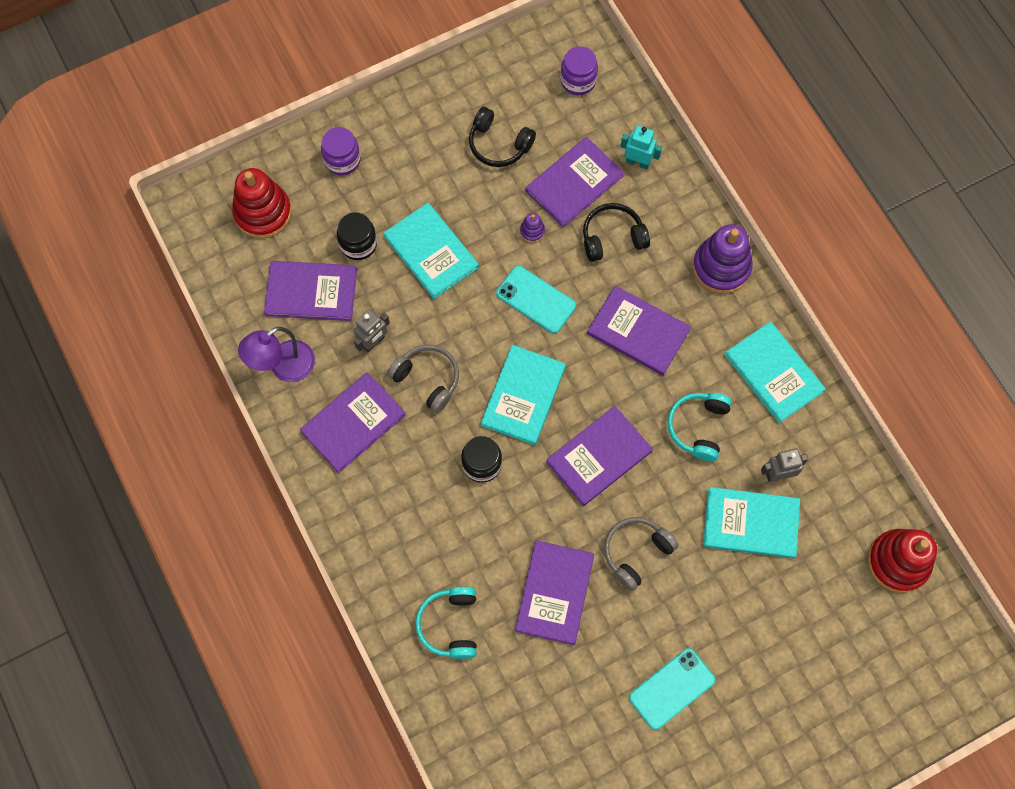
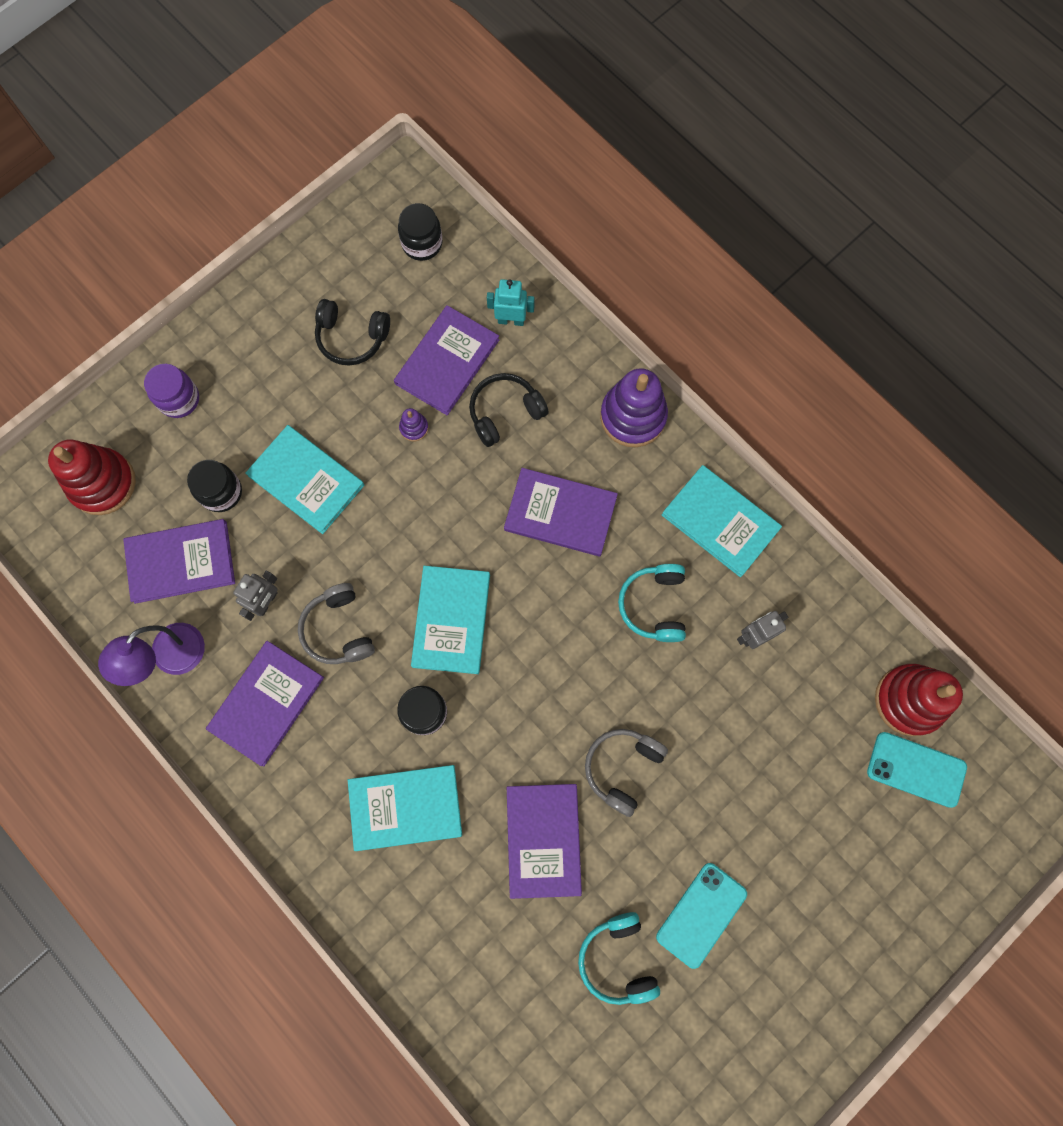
camera: 15 degrees left, 5 degrees up
(427, 379) = (338, 629): grey headphones -> grey headphones turned 135 degrees counterclockwise
(450, 624) = (435, 910): turquoise headphones -> turquoise headphones (617, 959)
(536, 299) = (437, 505): turquoise phone -> turquoise phone (916, 769)
(578, 80) = (422, 243): purple jar -> black jar
(598, 456) = (553, 668): purple book -> none
(750, 523) = (739, 700): turquoise book -> turquoise book (405, 807)

